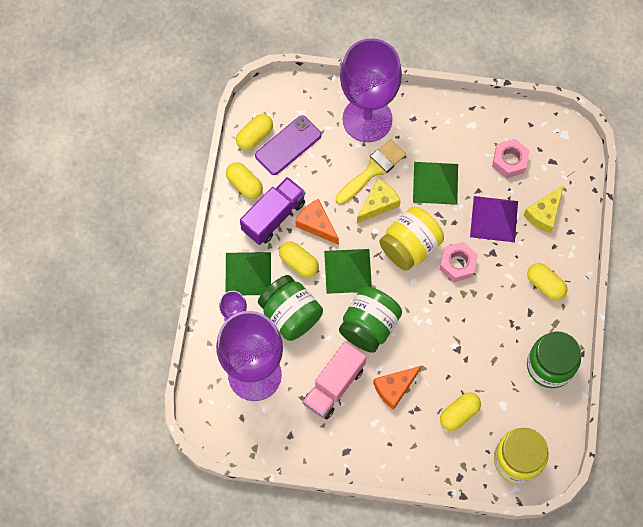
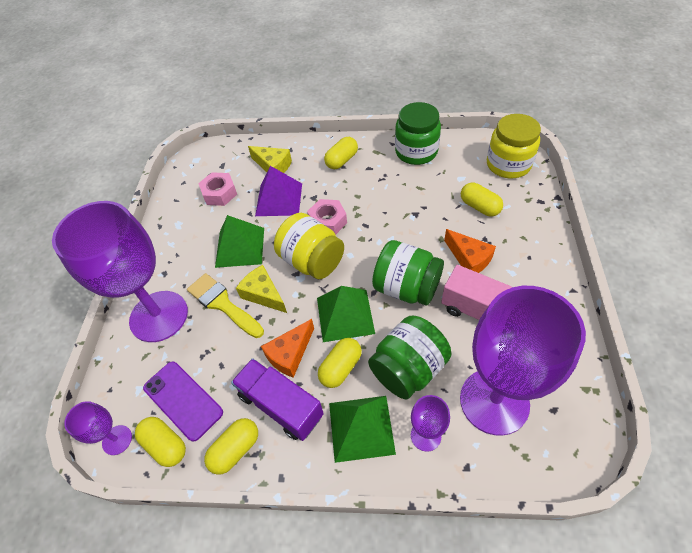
camera: 90 degrees left, 15 degrees down
(263, 103) = (117, 440): none -> purple goblet

